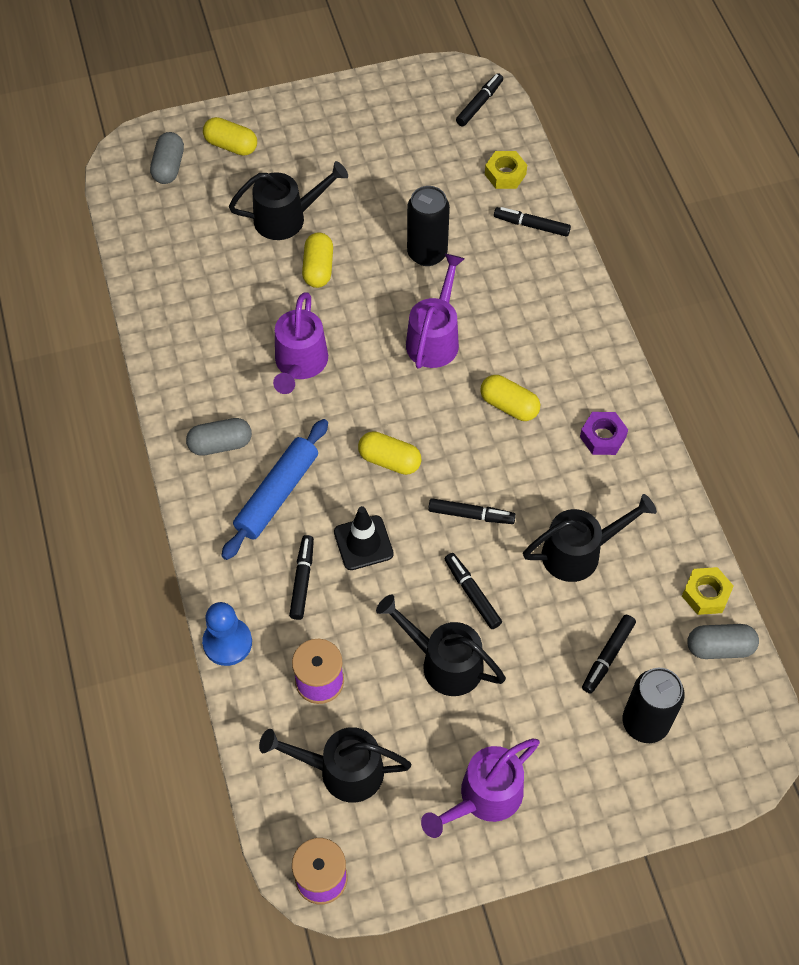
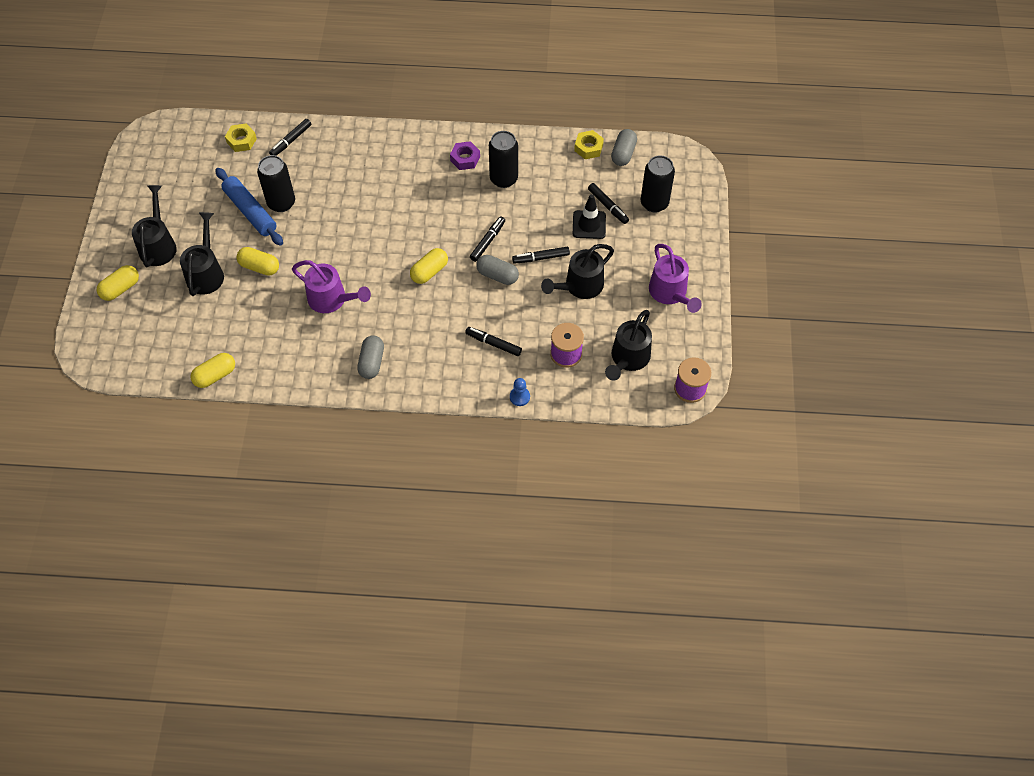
camera: 70 degrees left, 0 degrees up
(169, 167) = (116, 333): grey capsule -> grey capsule (497, 275)
(227, 642) = (519, 397): blue pawn -> blue pawn, size x0.62
(277, 494) = (425, 340): blue rolling pin -> blue rolling pin (250, 211)
(363, 543) = (482, 303): black traffic cone -> black traffic cone (589, 225)
(435, 337) = (350, 219): purple watering can -> none
(479, 104) = (174, 135): black marker -> none
(509, 405) = (420, 197): yellow capsule -> yellow capsule (215, 375)
(580, 552) = (537, 196): black watering can -> black watering can (158, 244)
(591, 498) = (503, 179): none -> black can

